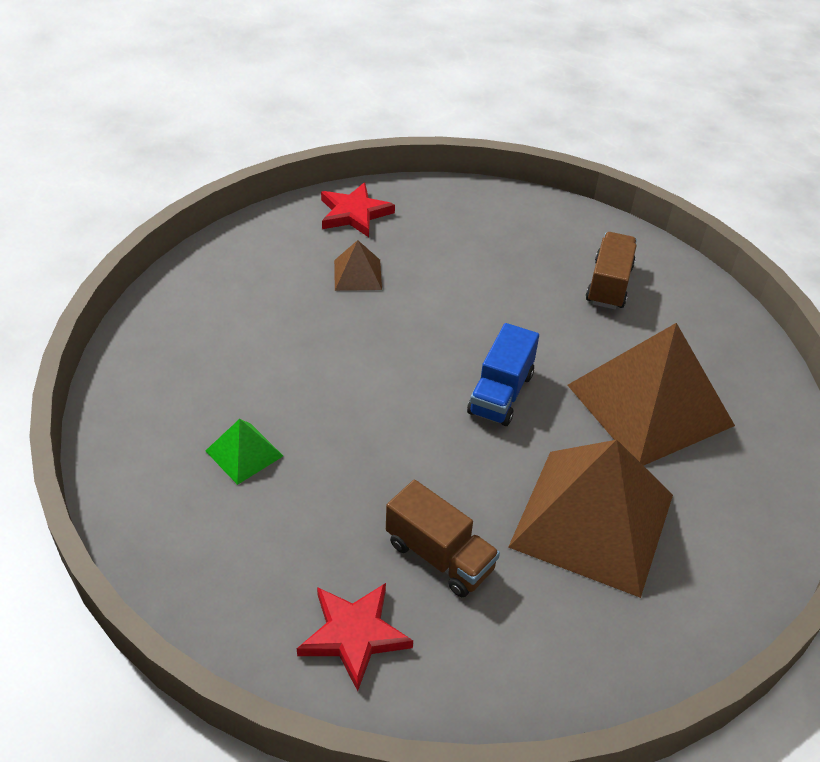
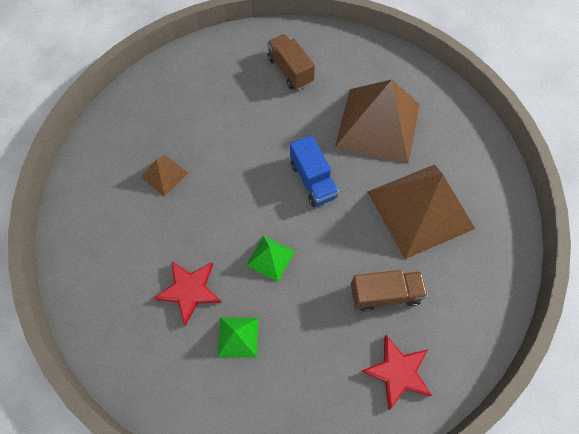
camera: 45 degrees left, 20 degrees up
(354, 213) = (115, 136): red star -> red star (190, 290)
(363, 420) = (270, 258): none -> green pyramid

